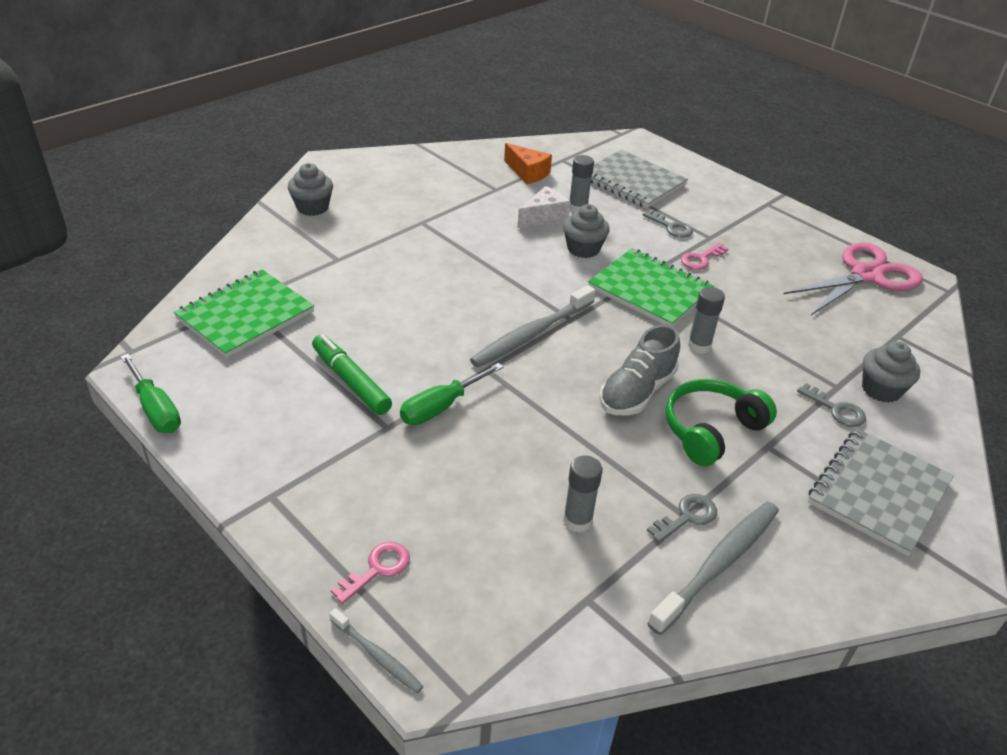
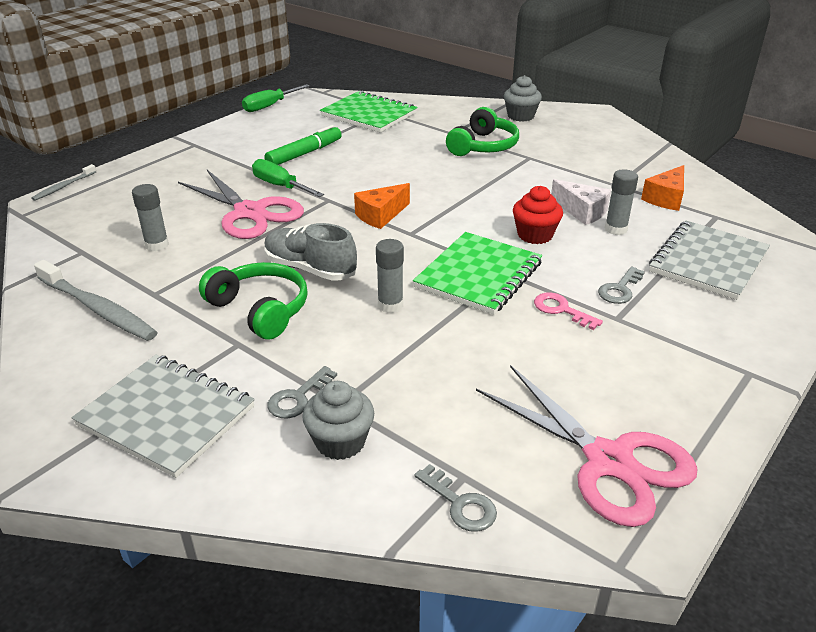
camera: 85 degrees right, 5 degrees down
(377, 569) = (128, 180): pink key -> none
(383, 245) = (483, 146): none -> green headphones
(506, 435) = (250, 212): none -> pink scissors
(531, 334) = (381, 215): grey toothbrush -> orange cheese
(583, 249) = (535, 235): grey cupcake -> red cupcake
(687, 517) = (152, 294): grey key -> grey key (460, 504)

